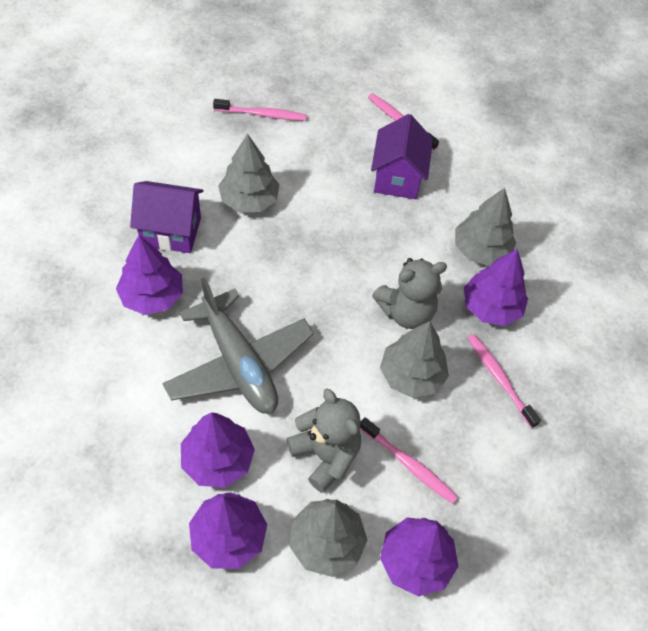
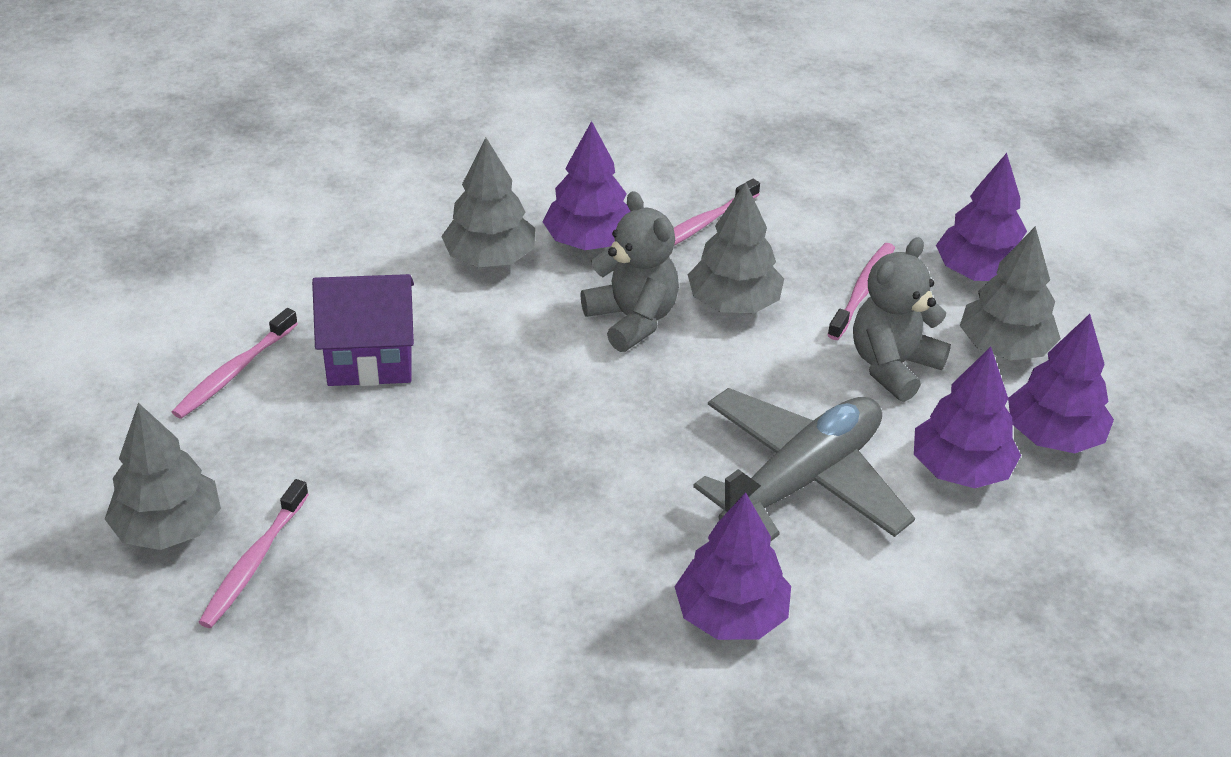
camera: 100 degrees left, 15 degrees down
(171, 231) = (586, 626): purple house -> none
(249, 200) = (478, 535): grey tree -> grey tree (168, 528)
(262, 114) = (254, 562): pink toothbrush -> pink toothbrush turned 150 degrees counterclockwise

